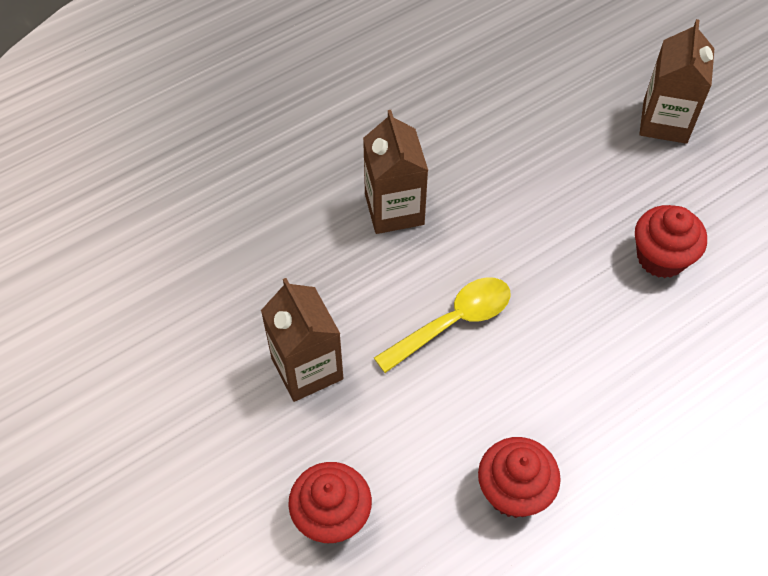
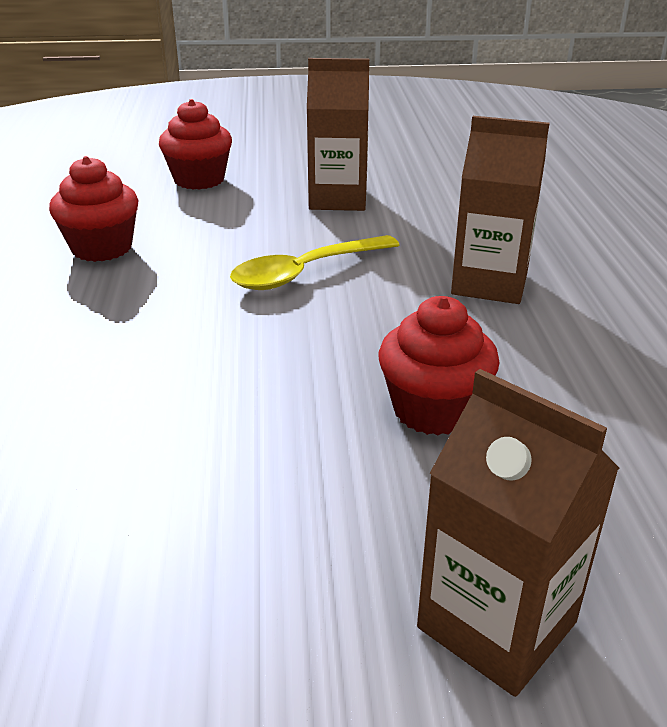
camera: 120 degrees right, 25 degrees down
(453, 322) = (305, 273): yellow spoon -> yellow spoon turned 60 degrees clockwise
(661, 257) = (219, 458): red cupcake -> red cupcake (433, 410)

